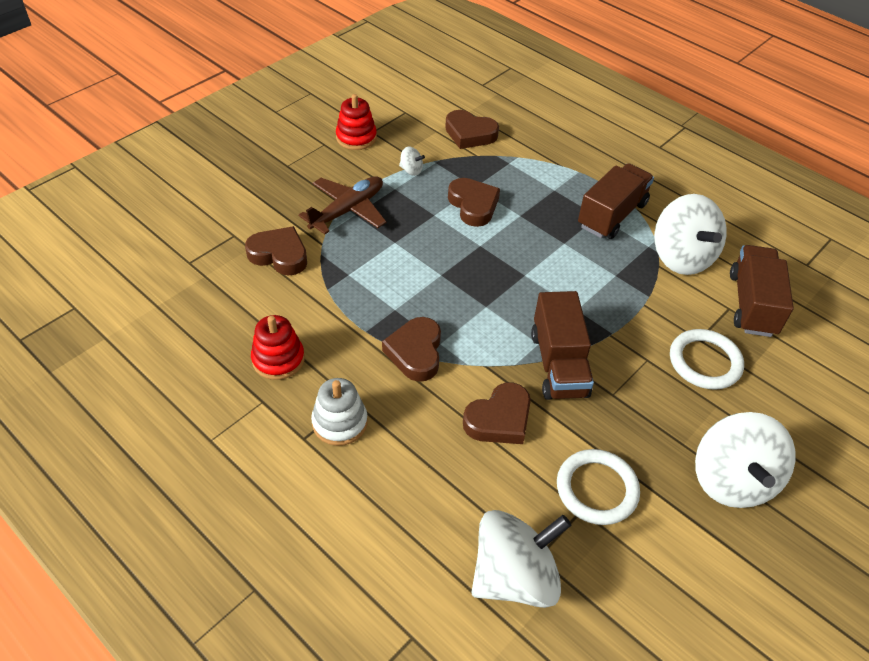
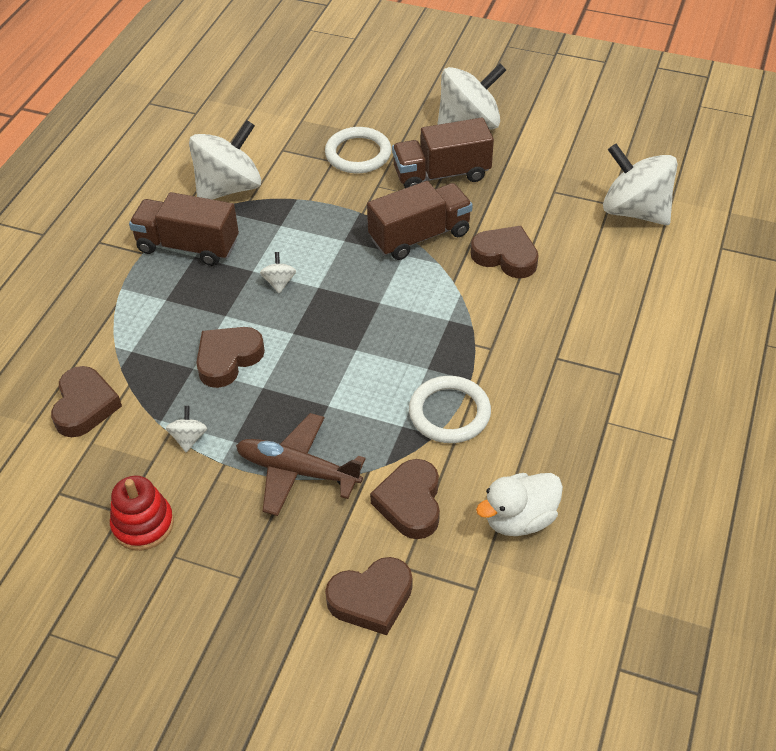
camera: 110 degrees left, 0 degrees up
(220, 306) = (519, 519): none -> white duck
(278, 359) = (552, 433): red stacking toy -> none
(340, 422) = (586, 356): white stacking toy -> none
(415, 352) = (471, 333): brown heart -> brown heart (371, 599)
(542, 254) = (279, 282): none -> white spinning top
(597, 489) = (530, 187): white ring -> white ring (449, 413)
(752, 304) = (269, 137): brown truck -> brown truck (441, 174)

